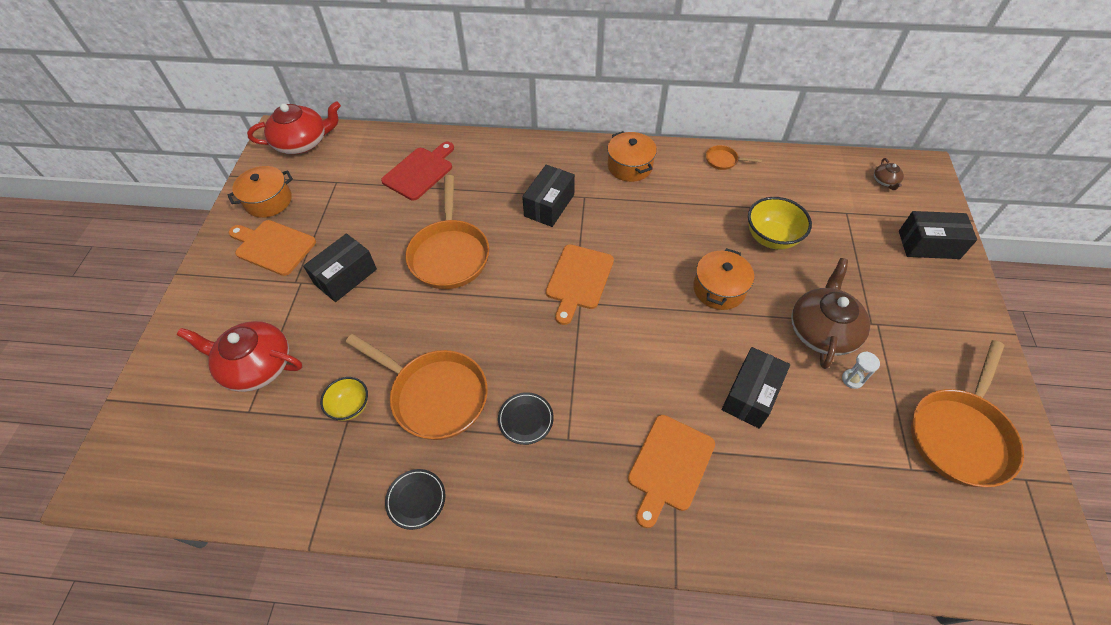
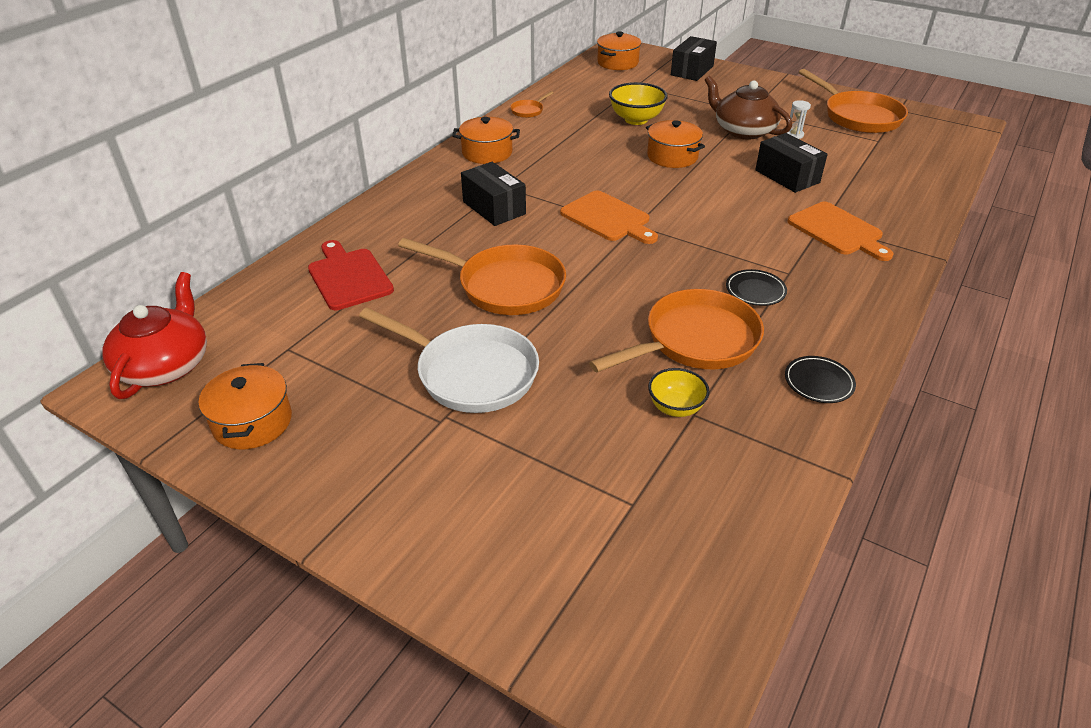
camera: 65 degrees left, 15 degrees down
(256, 365) = (560, 484): red teapot -> none
(273, 246) = (352, 432): orange cutting board -> none
(345, 276) = (470, 373): black box -> white pan
(885, 181) = (617, 63): brown teapot -> orange pot

